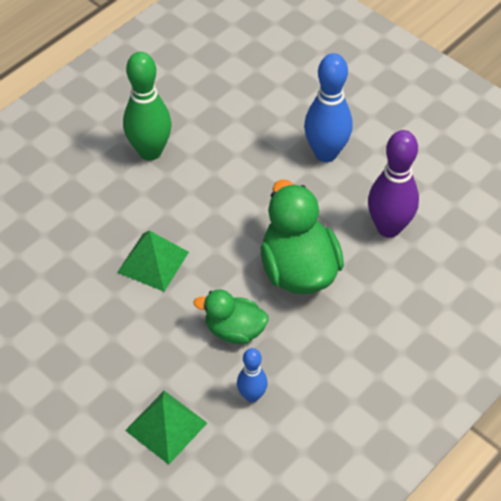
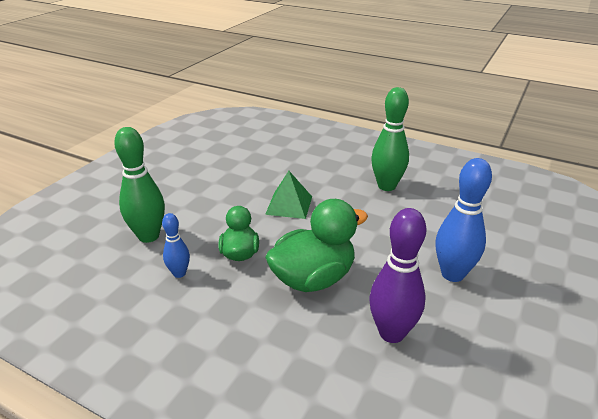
camera: 75 degrees right, 20 degrees down
(166, 426) = (148, 236): green pyramid -> green bowling pin

